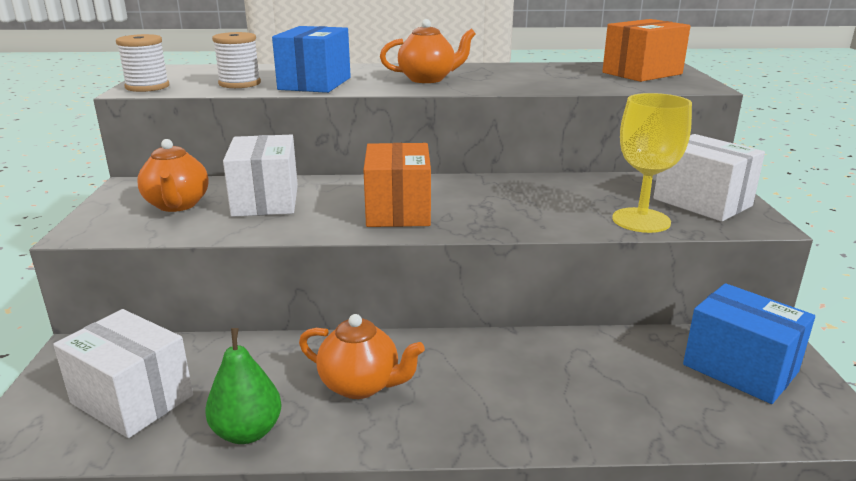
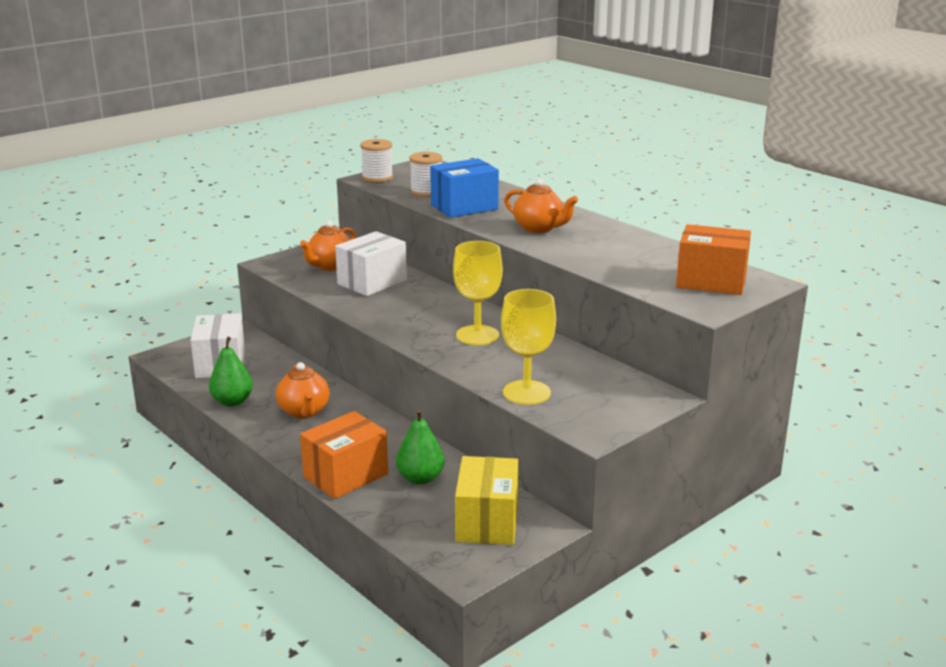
camera: 50 degrees right, 0 degrees up
(398, 211) = (417, 319): orange box -> orange box (345, 475)
(482, 199) = (477, 335): none -> yellow goblet
(611, 371) = (420, 478): none -> green pear
(702, 202) = (602, 405): white box -> none
(740, 368) = (487, 522): blue box -> yellow box

